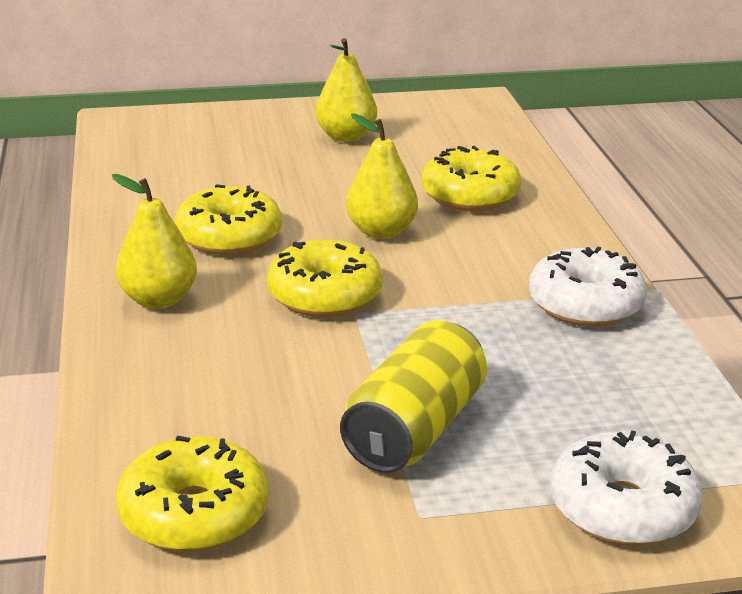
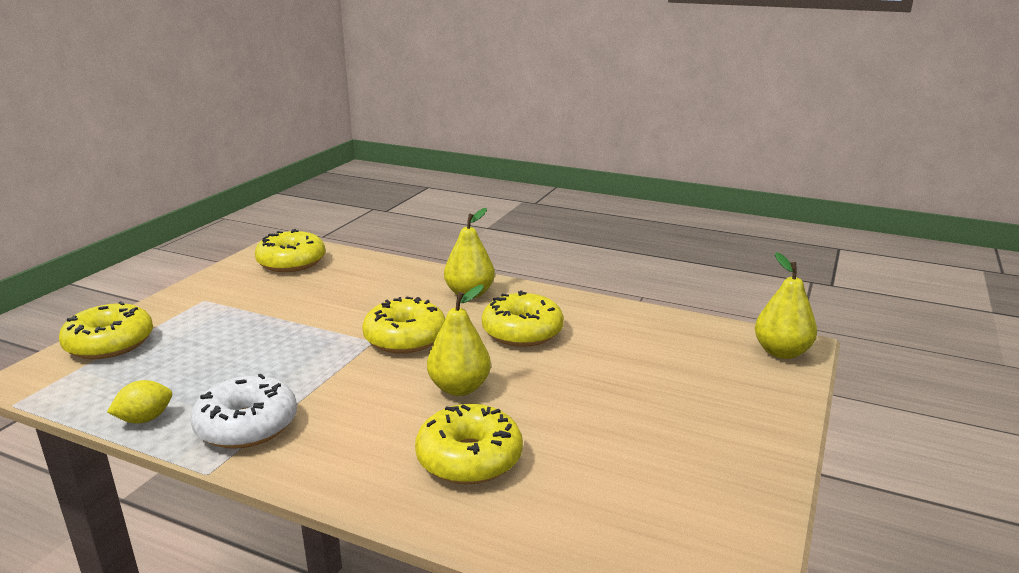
camera: 125 degrees right, 5 degrees down
(346, 137) = (670, 444): yellow pear -> yellow pear (781, 352)
(414, 429) = (252, 319): yellow can -> none
(622, 508) = (110, 344): white donut -> yellow donut
(667, 365) = (145, 419): none -> yellow lemon

